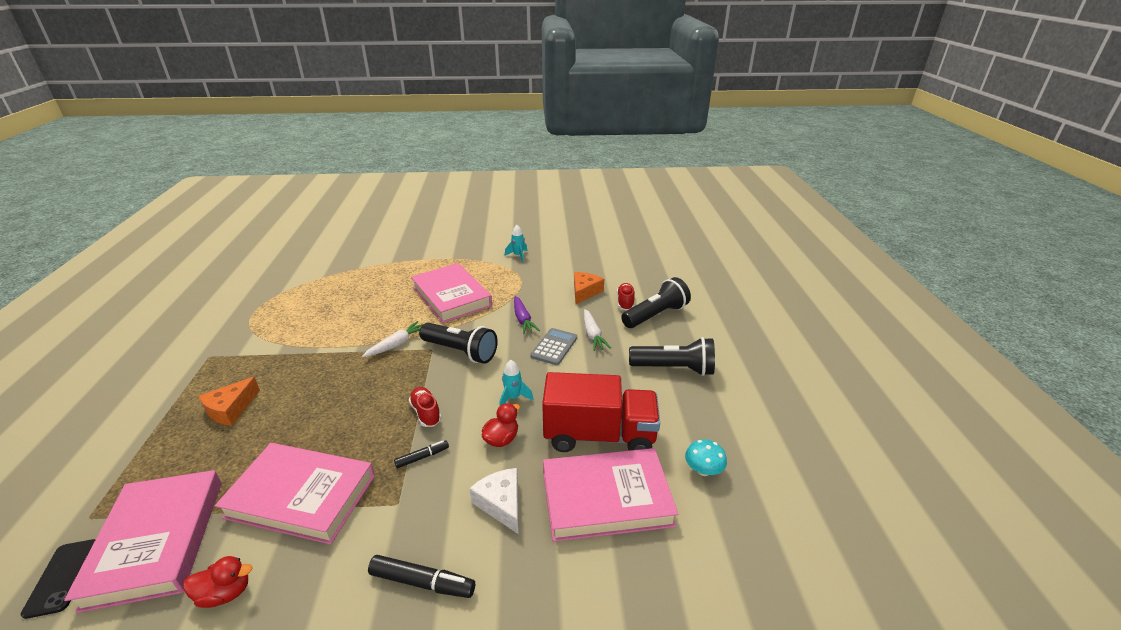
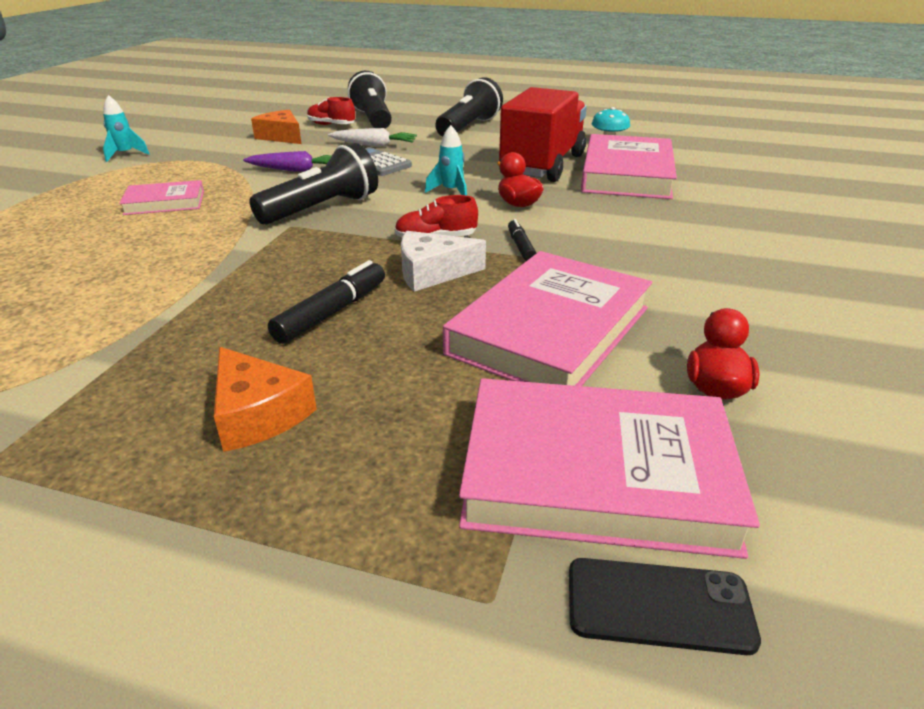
camera: 70 degrees left, 0 degrees up
(397, 344) = (244, 248): white carrot -> none
(422, 582) = (711, 258): black marker -> black marker (332, 312)
(451, 296) = (165, 202): pink book -> pink book, size x0.53
(501, 503) = (616, 214): white cheese -> white cheese (432, 272)

